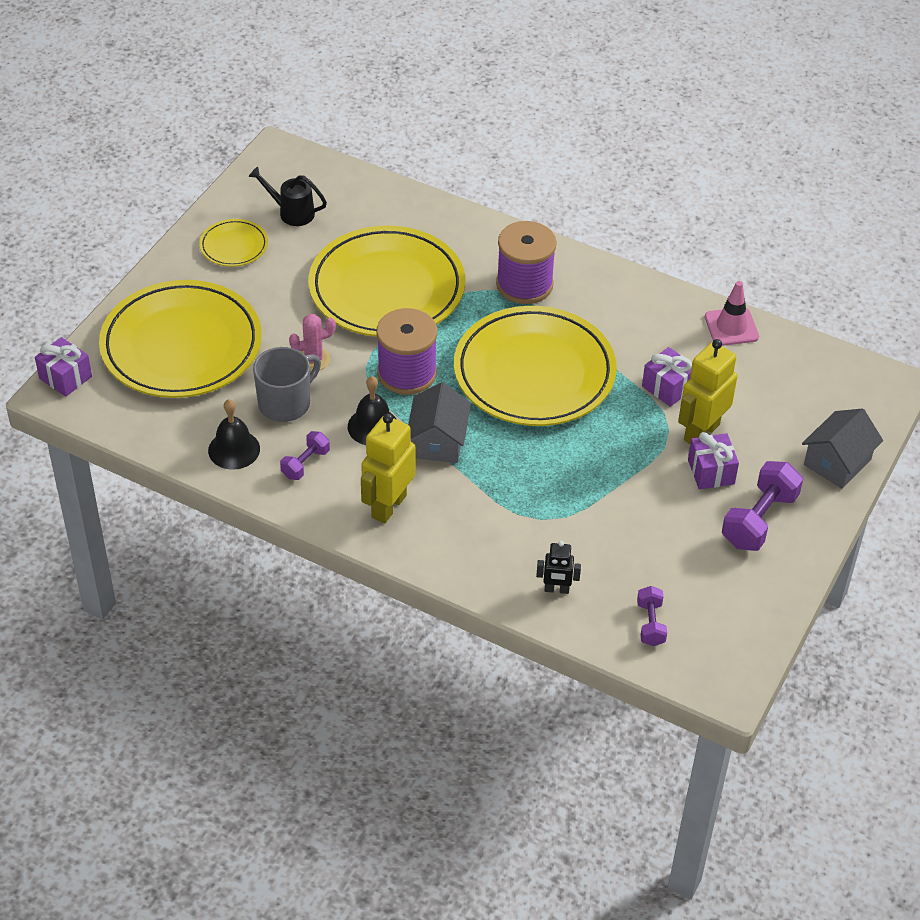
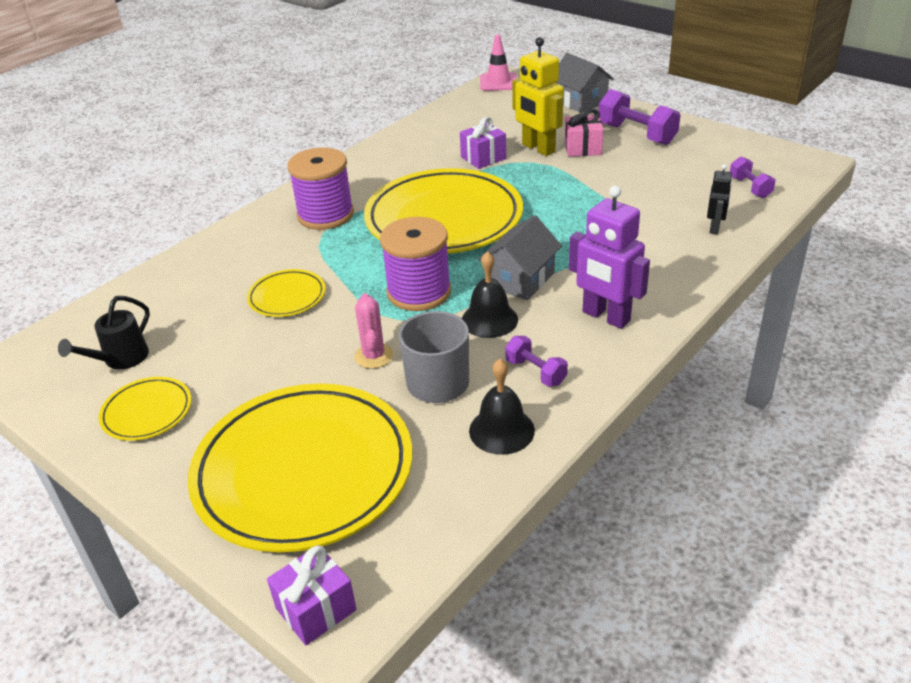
camera: 75 degrees left, 10 degrees down
(387, 288) = (287, 297): yellow plate -> yellow plate, size x0.44
(388, 506) = (605, 317): yellow robot -> purple robot
(438, 441) = (520, 279): grey house -> grey house turned 75 degrees counterclockwise
(650, 624) = (750, 187): purple dumbbell -> purple dumbbell turned 60 degrees clockwise
(711, 472) = (583, 148): purple gift -> pink gift
(731, 327) = (424, 126): pink traffic cone -> pink traffic cone (498, 82)

